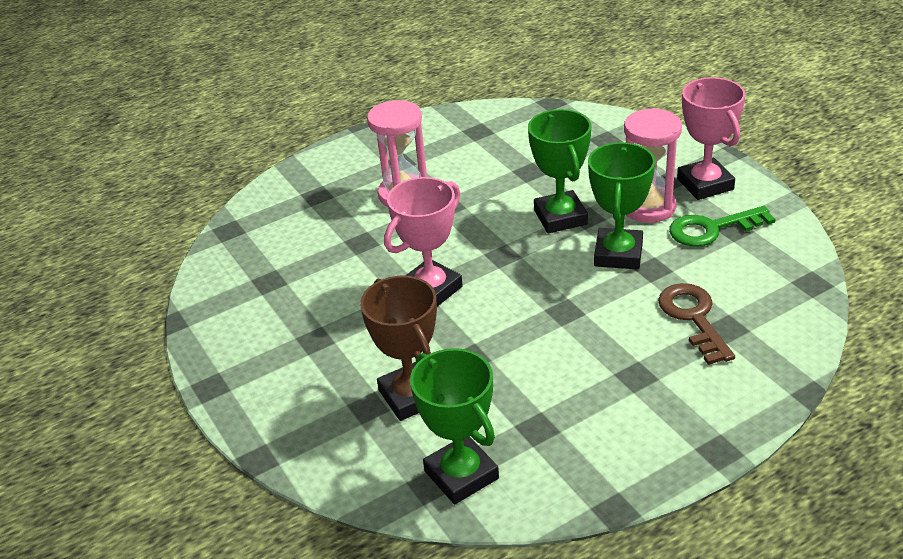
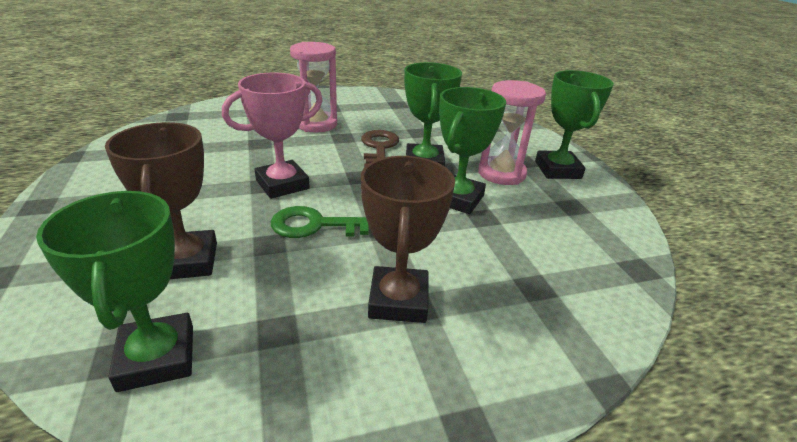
camera: 10 degrees right, 5 degrees down
(619, 375) = (398, 300): none -> brown trophy
(693, 318) = (503, 268): brown key -> brown key (379, 148)
(705, 184) = (557, 170): pink trophy -> green trophy
(712, 229) = (552, 201): green key -> green key (318, 225)

